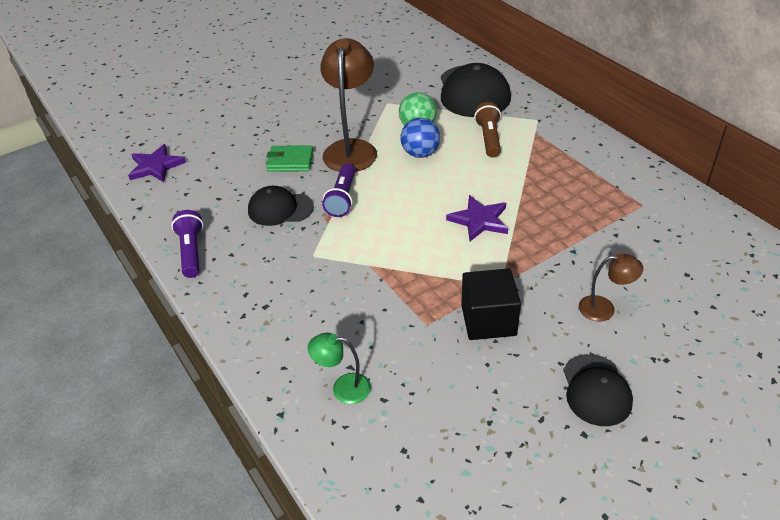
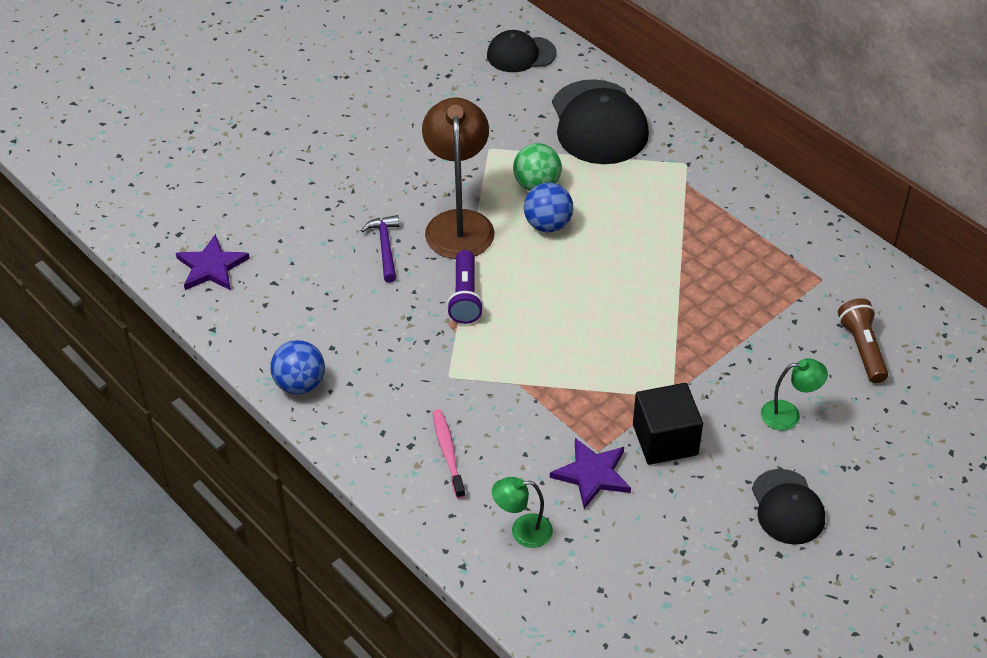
camera: 10 degrees left, 5 degrees up
(191, 252) = (300, 384): purple flashlight -> blue ball
(280, 209) = (392, 317): black cap -> black cap (521, 54)
(290, 161) = (385, 247): green wallet -> purple hammer
(295, 314) = (448, 452): none -> pink toothbrush
(479, 220) = (635, 314): purple star -> purple star (592, 474)
(489, 138) = (629, 196): brown flashlight -> brown flashlight (862, 348)
(604, 308) = (788, 414): brown lamp -> green lamp

